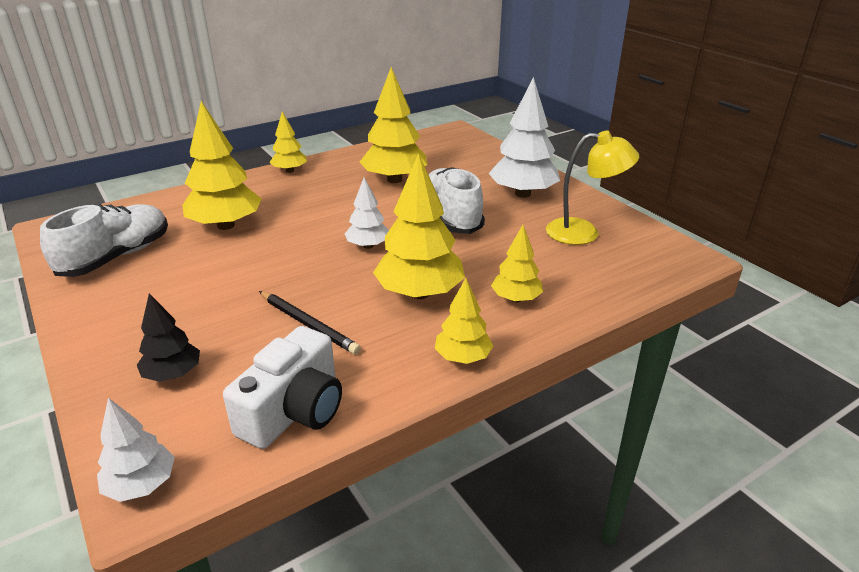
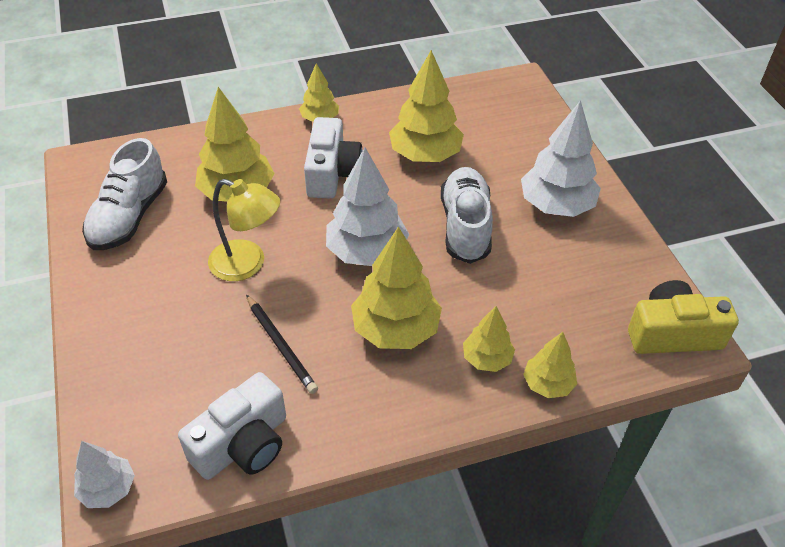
camera: 15 degrees right, 15 degrees up
(116, 257) = (129, 217): white shoe -> white shoe turned 150 degrees clockwise
(173, 374) = (152, 377): black tree -> none
(314, 201) = (332, 173): none -> white camera
(368, 246) = (366, 252): white tree -> white tree, size x1.77
(462, 357) = (407, 421): yellow tree -> yellow tree (547, 384)
(584, 232) = (597, 280): yellow lamp -> yellow lamp (248, 264)
(666, 255) = (672, 333): none -> yellow camera

